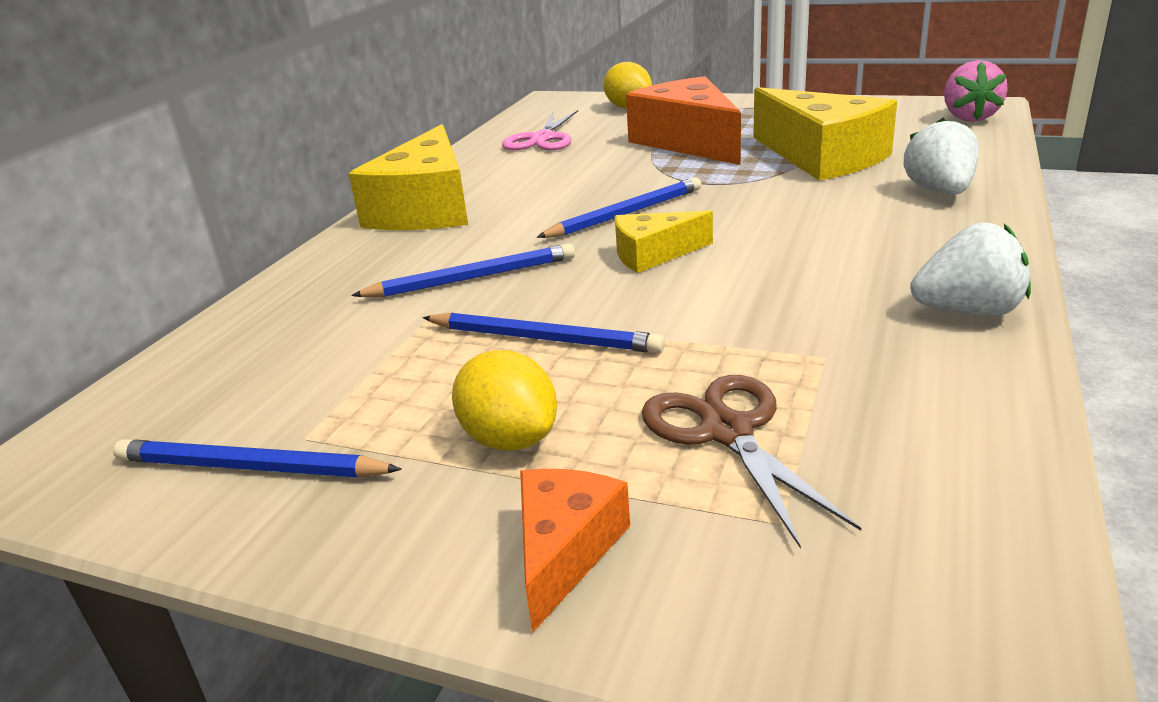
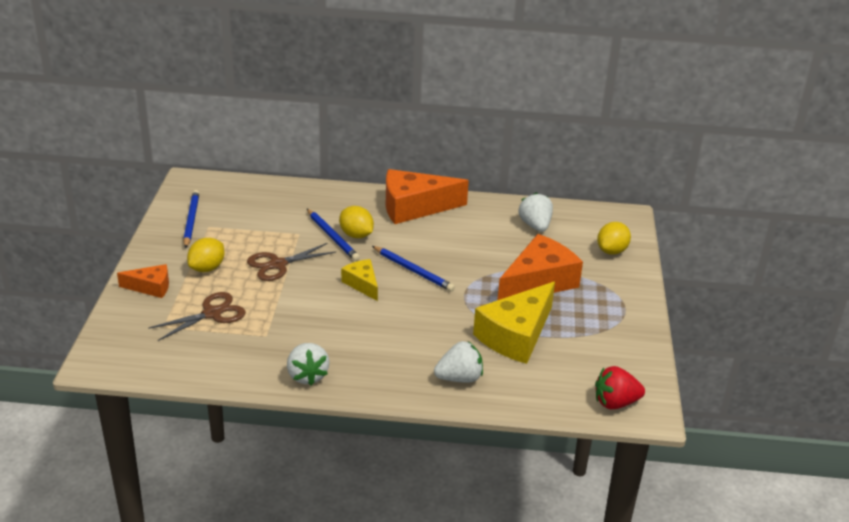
camera: 70 degrees right, 5 degrees up
(426, 208) = (414, 207): yellow cheese -> orange cheese
(481, 256) = (356, 235): none -> yellow lemon
(542, 139) = (535, 226): pink scissors -> white strawberry
(543, 338) = (278, 264): blue pencil -> brown scissors
(969, 117) = (615, 403): pink strawberry -> red strawberry

